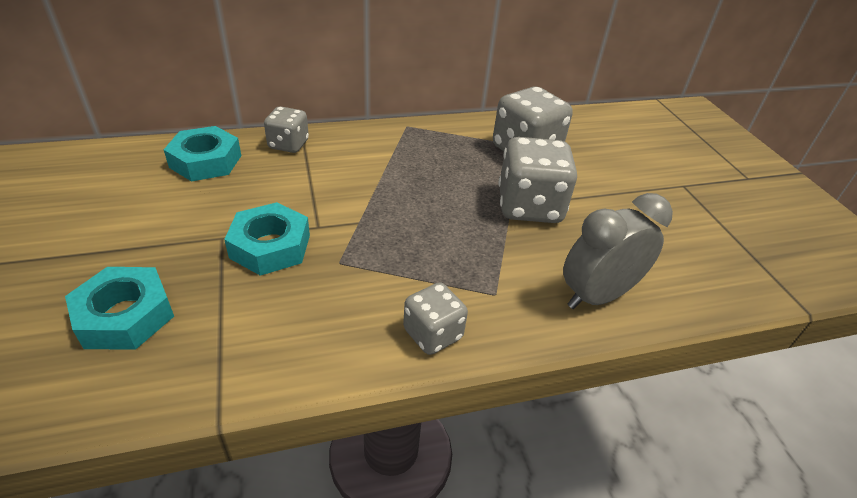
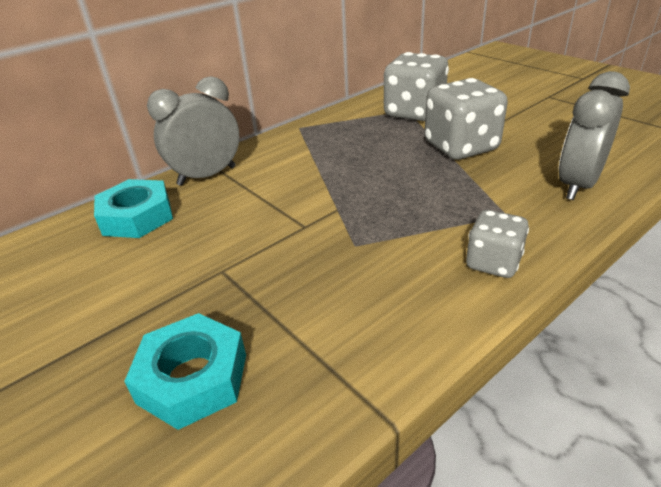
camera: 20 degrees left, 5 degrees down
(270, 246) = (278, 258): turquoise nut -> none
(288, 145) = (207, 176): grey dice -> grey clock

